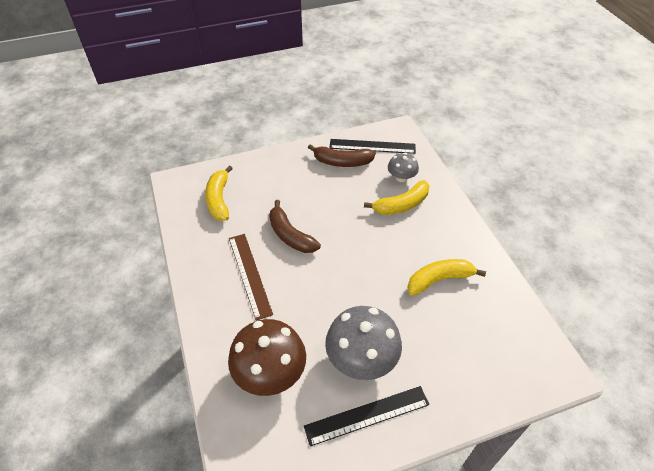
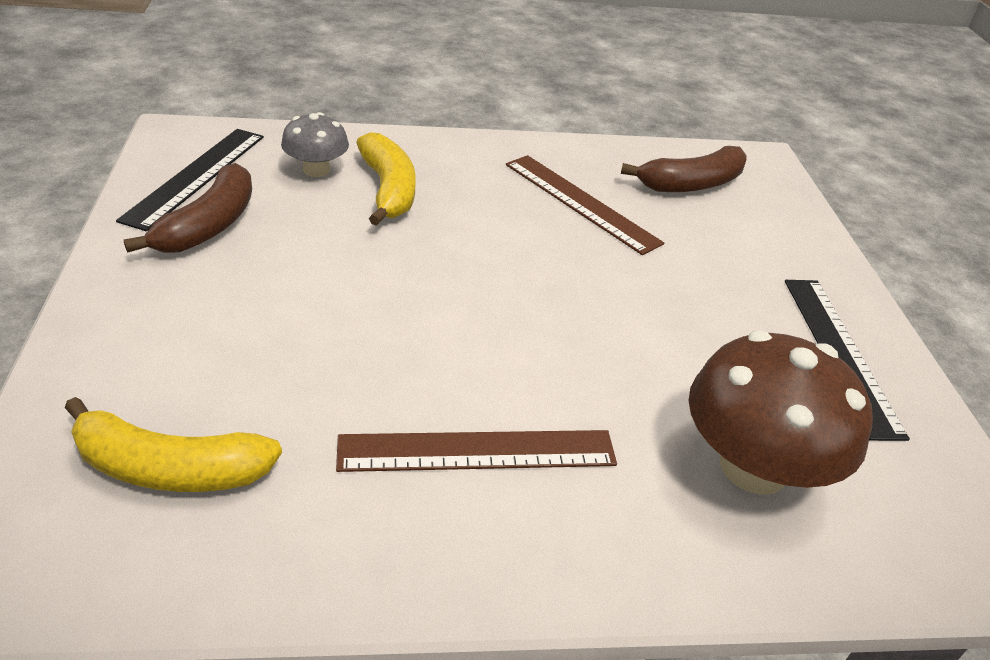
camera: 80 degrees left, 10 degrees down
(290, 235) = (386, 355): brown banana -> brown banana (691, 184)
(361, 359) = (728, 330): grey mushroom -> none
(439, 280) = (580, 203): yellow banana -> brown ruler

